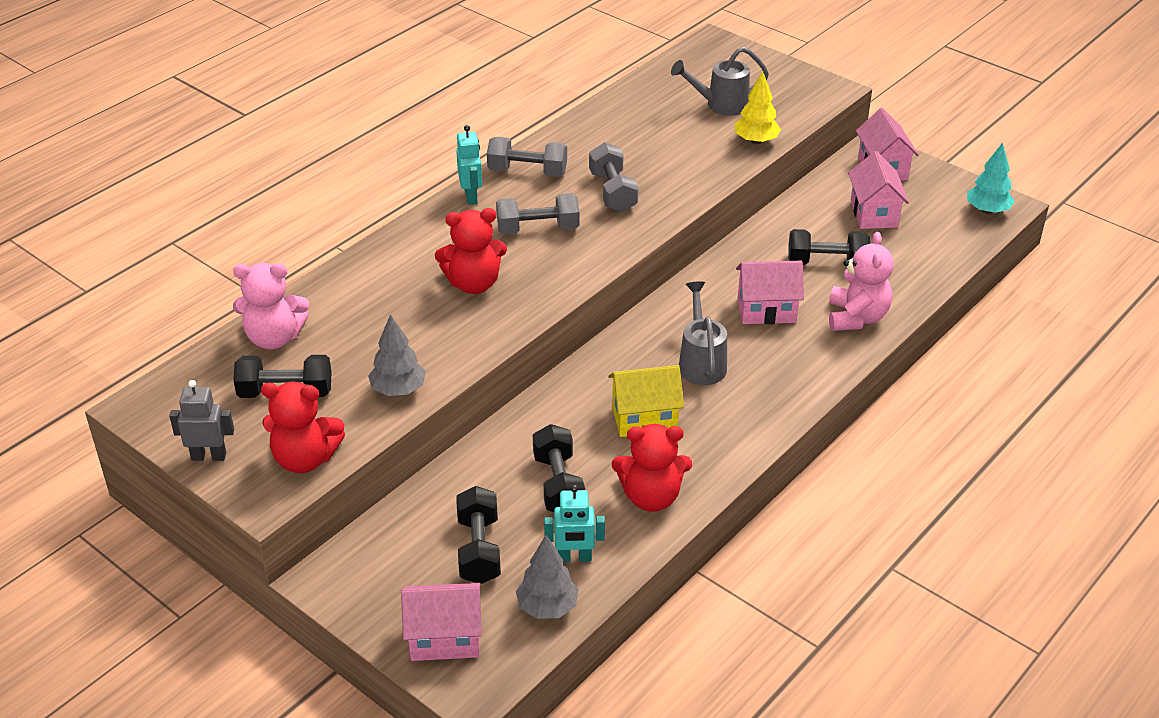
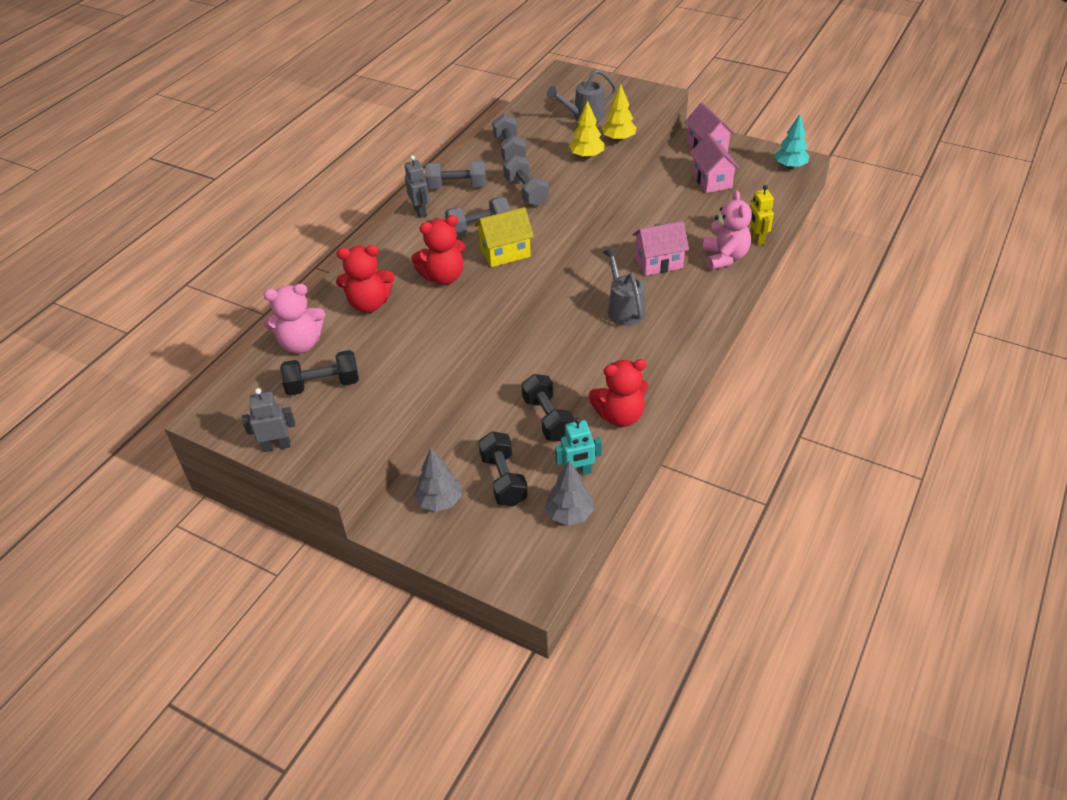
camera: 10 degrees left, 5 degrees up
(305, 459) = (355, 434): red teddy bear -> red teddy bear (369, 304)
(398, 390) = (411, 368): grey tree -> grey tree (439, 501)
(445, 638) = (499, 554): pink house -> none
(471, 196) = (420, 211): turquoise robot -> grey robot
(609, 135) = (509, 150): none -> grey dumbbell
(644, 419) = (596, 358): yellow house -> yellow house (505, 253)
(707, 157) = (587, 156): none -> yellow tree
(826, 263) = (690, 221): black dumbbell -> none
(907, 300) = (756, 239): none -> yellow robot

